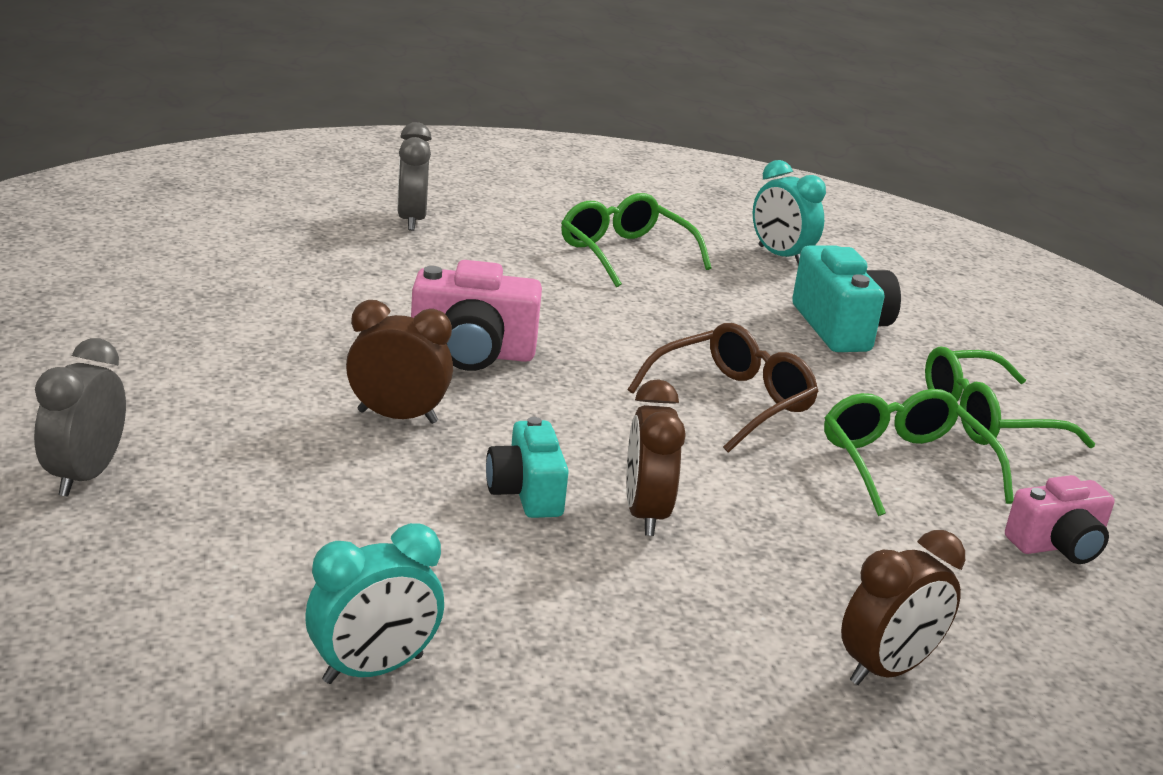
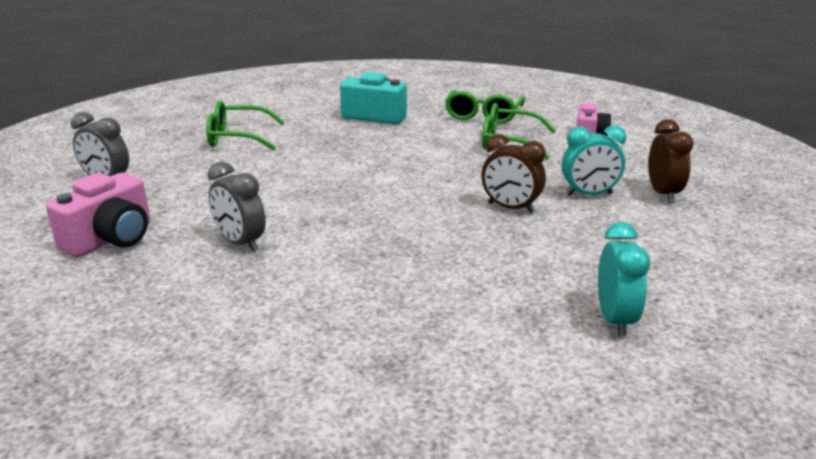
camera: 55 degrees left, 0 degrees up
(85, 476) = (330, 382): grey clock -> grey clock (240, 243)
(397, 417) = (356, 248): brown clock -> none
(472, 353) = (303, 207): pink camera -> pink camera (111, 239)
(526, 493) = (469, 232): turquoise camera -> none
(733, 401) = (422, 158): brown glasses -> none
(780, 256) = (289, 106): turquoise clock -> turquoise clock (589, 194)

